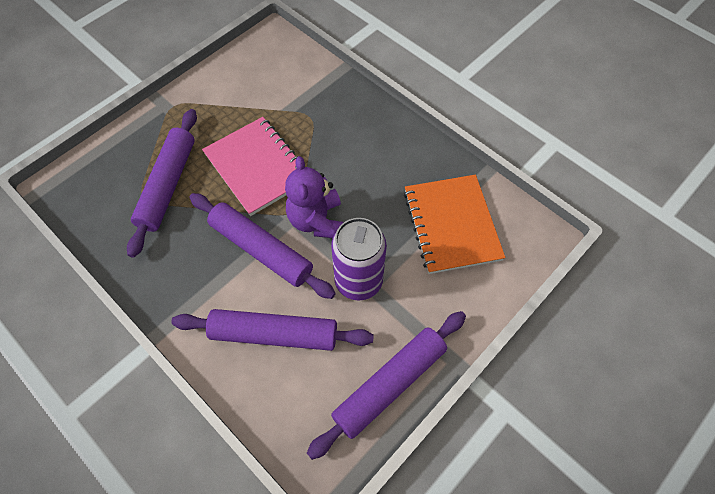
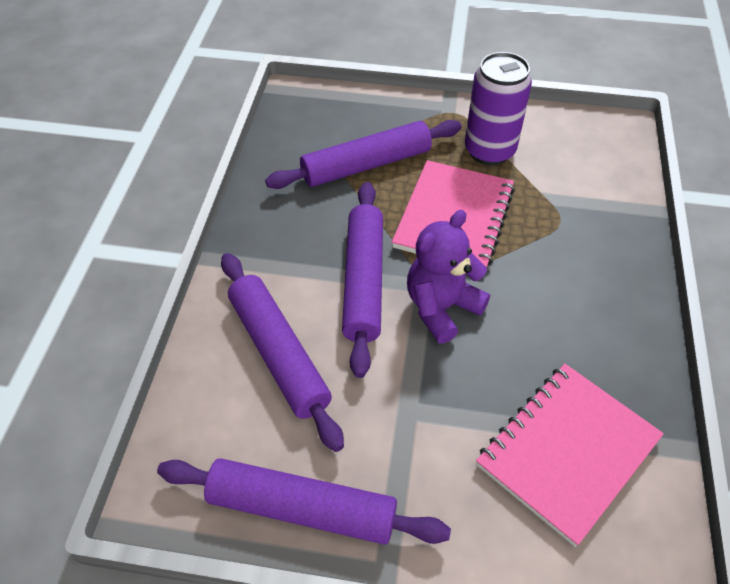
camera: 55 degrees right, 10 degrees down
(358, 281) = (404, 395): purple can -> purple can (489, 151)
(451, 225) = (567, 451): orange notebook -> pink notebook

